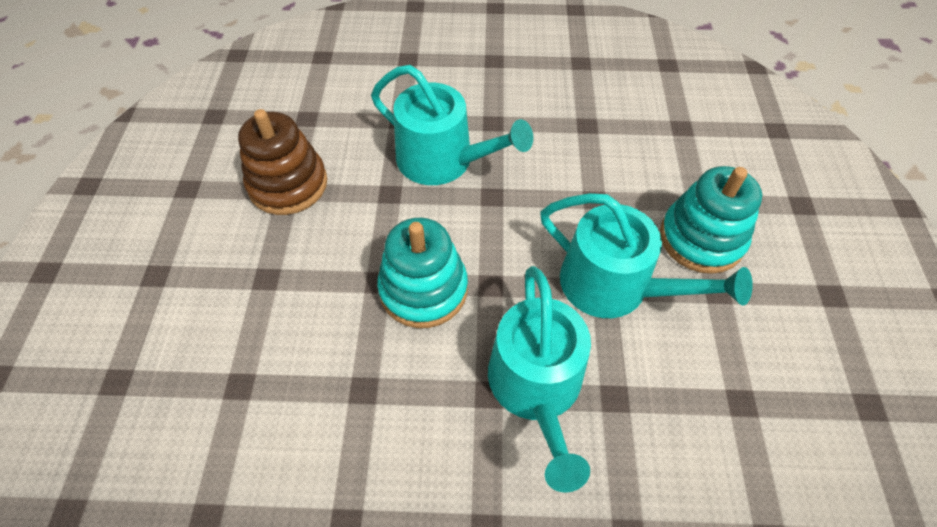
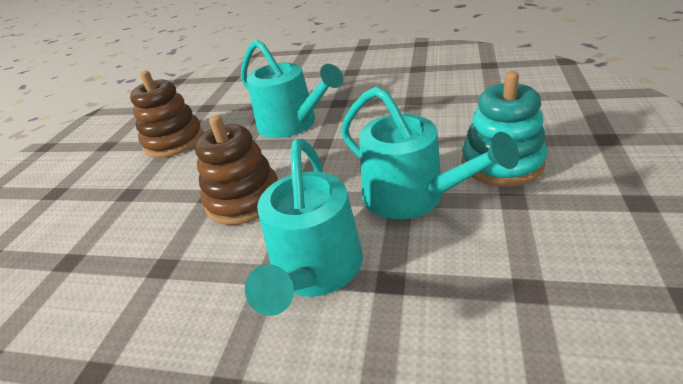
camera: 15 degrees right, 20 degrees down
(423, 289) = (244, 199): turquoise stacking toy -> brown stacking toy

